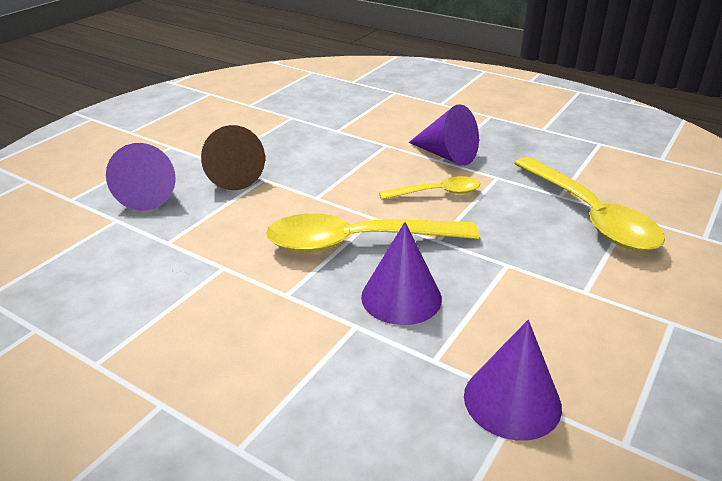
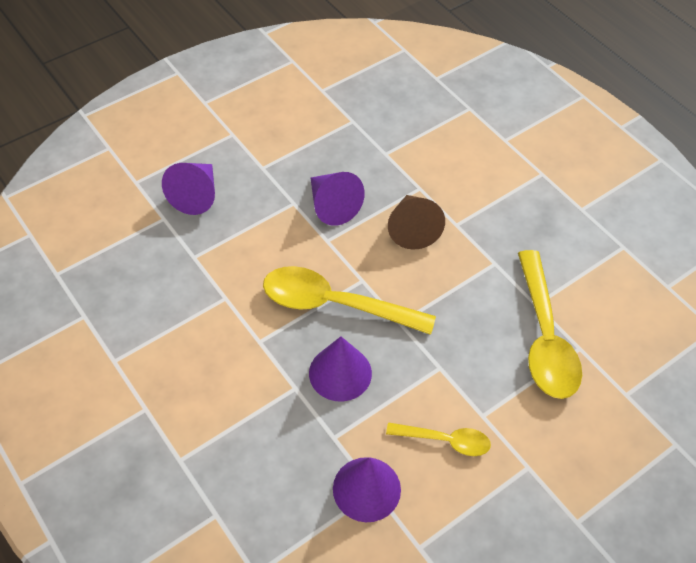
camera: 20 degrees right, 20 degrees up
(232, 176) = (269, 192): brown cone -> brown cone (412, 228)
(437, 193) = (430, 267): yellow spoon -> yellow spoon (445, 440)
(446, 155) = (466, 220): purple cone -> purple cone (332, 206)

